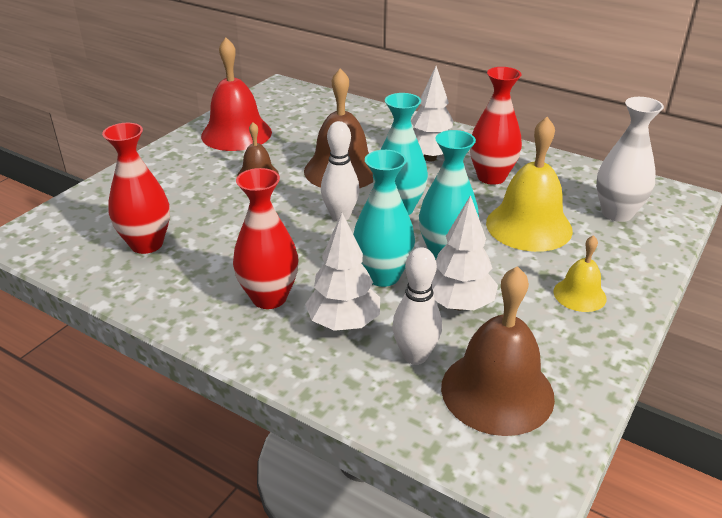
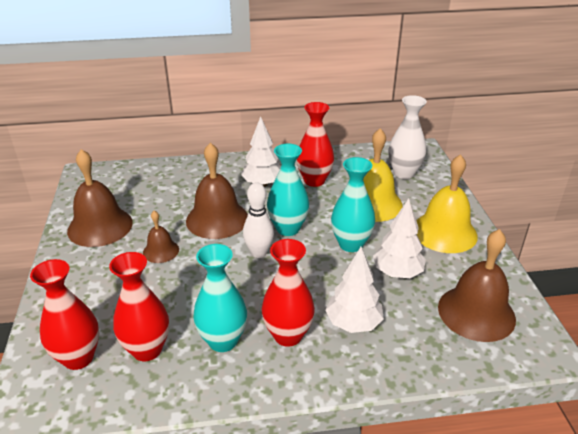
camera: 40 degrees left, 0 degrees up
(95, 223) = (78, 358): none -> red vase
(236, 134) = (100, 226): red bell -> brown bell
(382, 276) = (335, 279): turquoise vase -> turquoise vase (223, 341)
(415, 356) = (415, 319): white bowling pin -> none
(579, 295) = (444, 232): yellow bell -> yellow bell, size x1.86

